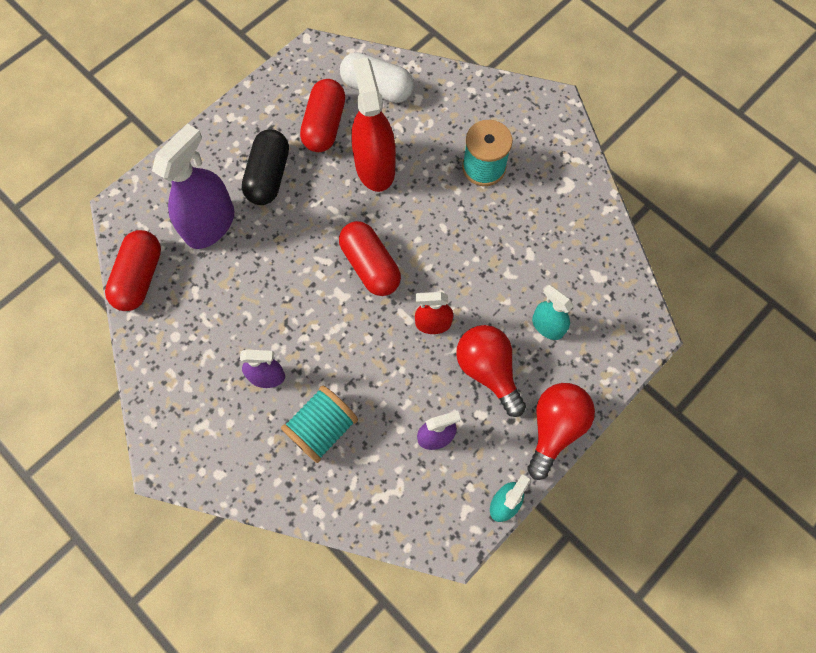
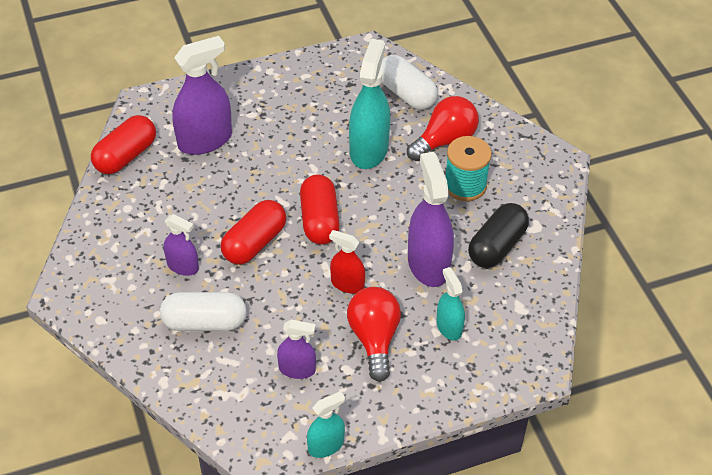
camera: 25 degrees right, 20 degrees down
(269, 176) = (274, 124): black capsule -> black capsule (497, 246)
(322, 428) = (205, 322): turquoise spool -> white capsule
(325, 125) = (344, 104): red capsule -> red capsule (255, 243)
(375, 167) = (368, 150): red spray bottle -> turquoise spray bottle
(494, 268) = (428, 264): none -> purple spray bottle
(554, 428) = (407, 407): red light bulb -> red light bulb (445, 140)

